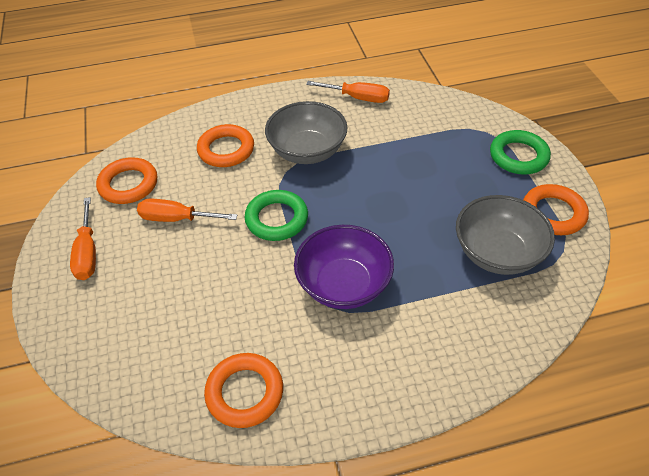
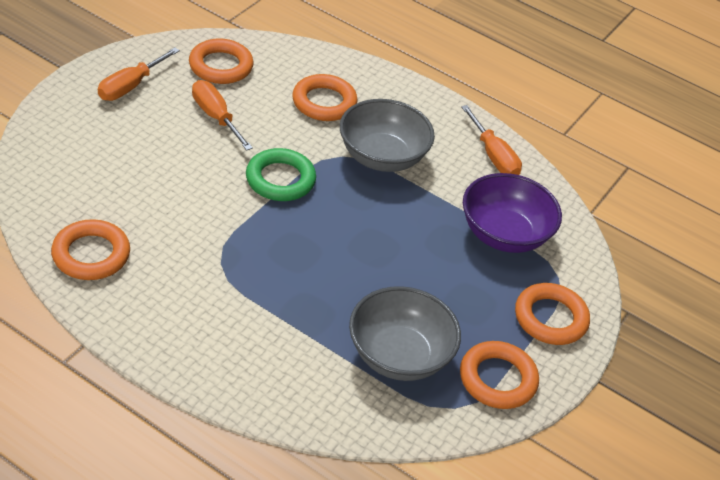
camera: 40 degrees right, 5 degrees down
(343, 284) = (253, 262): purple bowl -> purple bowl (504, 234)
(518, 156) = (550, 318): green ring -> orange ring

